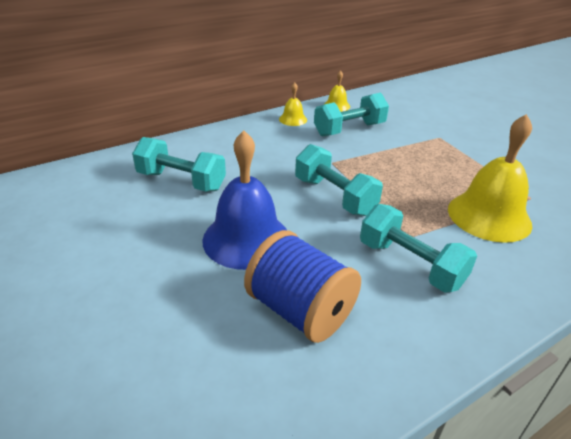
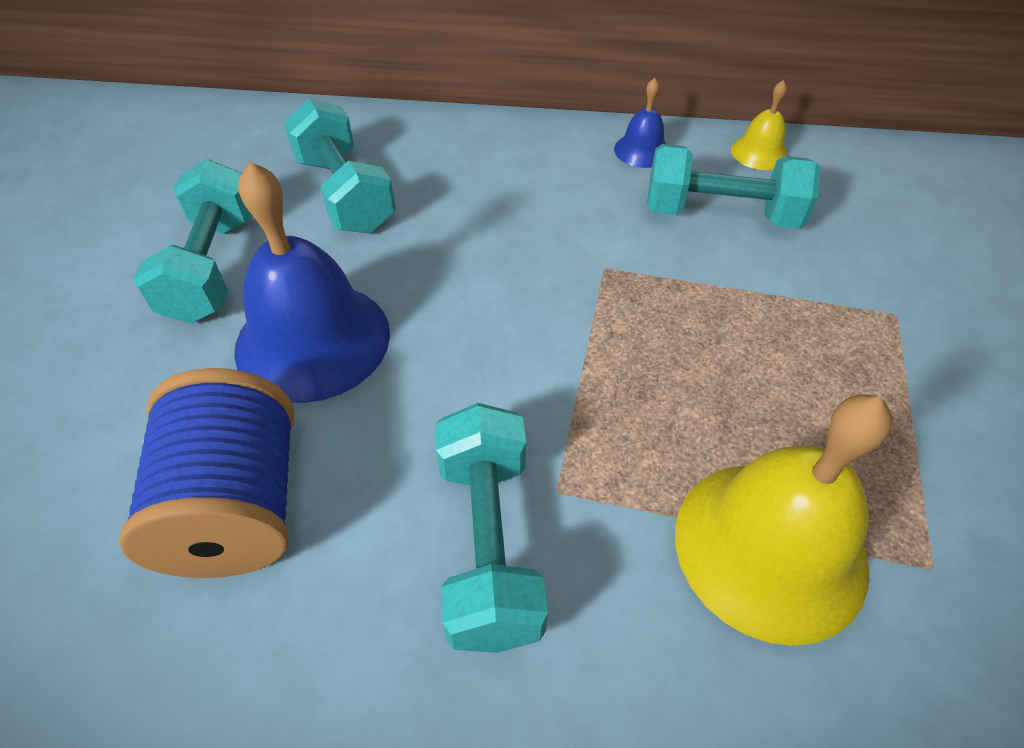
camera: 40 degrees right, 15 degrees up
(293, 119) = (642, 150): yellow bell -> blue bell
(334, 196) = (527, 337): turquoise dumbbell -> turquoise dumbbell (213, 267)

